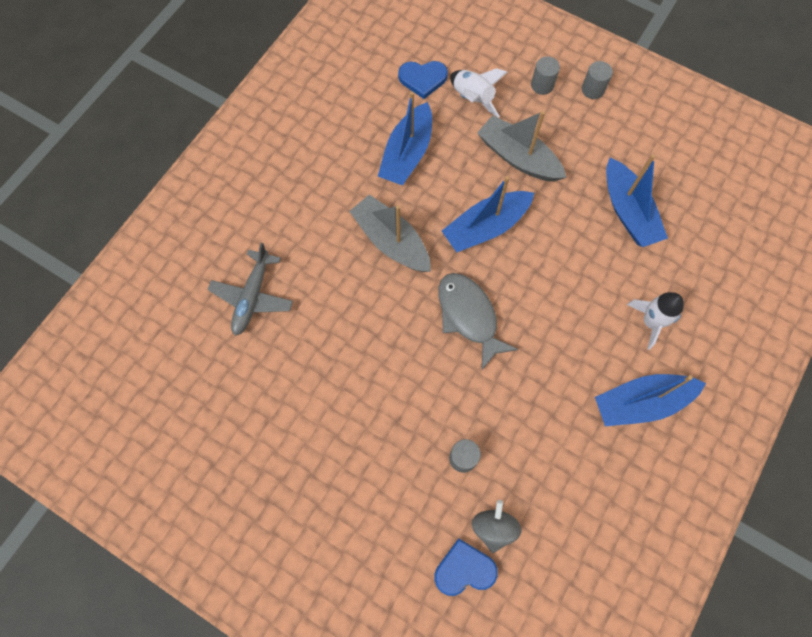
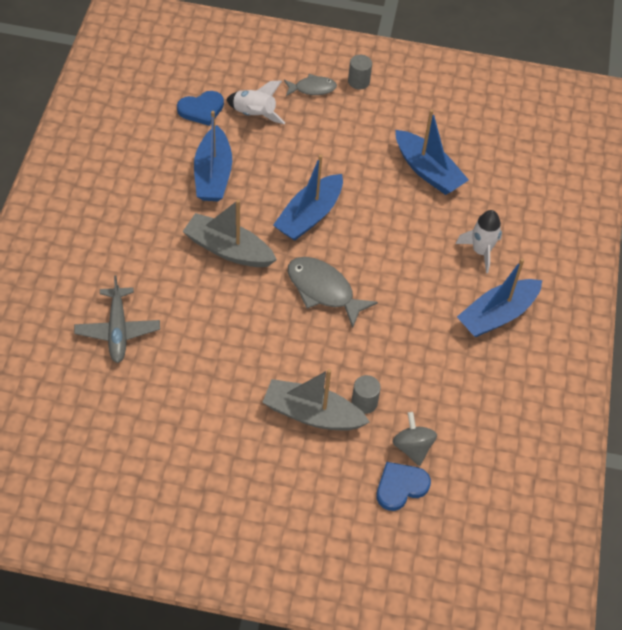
camera: 25 degrees left, 15 degrees down
(518, 157) = (315, 152): grey boat -> grey boat (312, 414)
(542, 85) = (312, 88): grey cylinder -> grey fish

